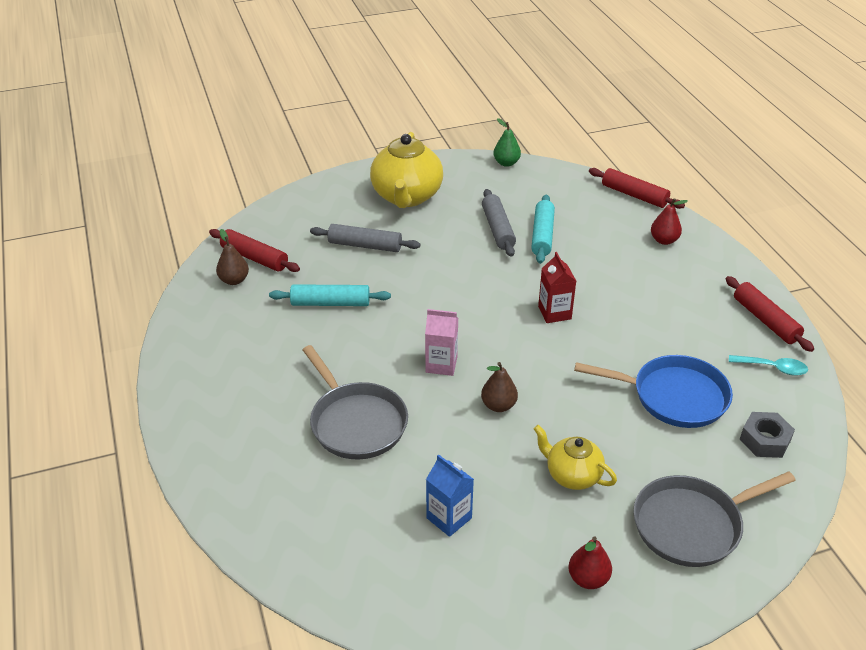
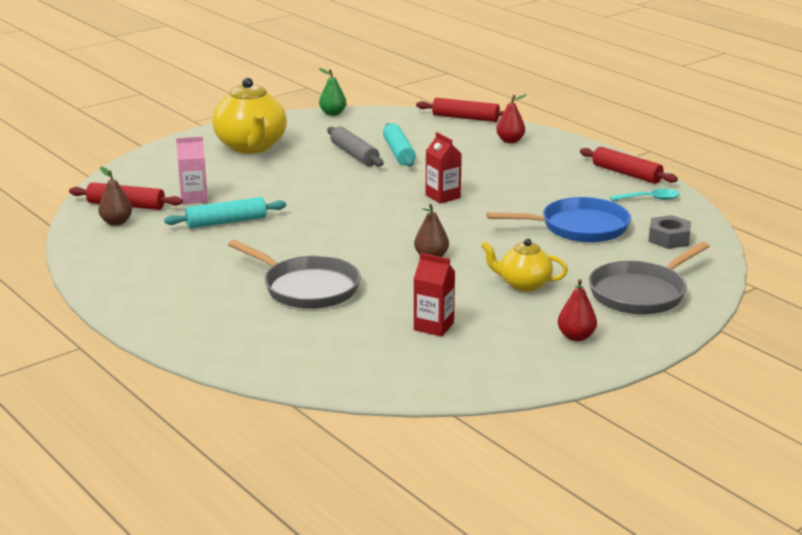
camera: 20 degrees left, 15 degrees down
(365, 245) = (233, 182): grey rolling pin -> none
(441, 364) = (361, 242): pink carton -> pink carton (194, 198)
(449, 518) = (433, 326): blue carton -> red carton

